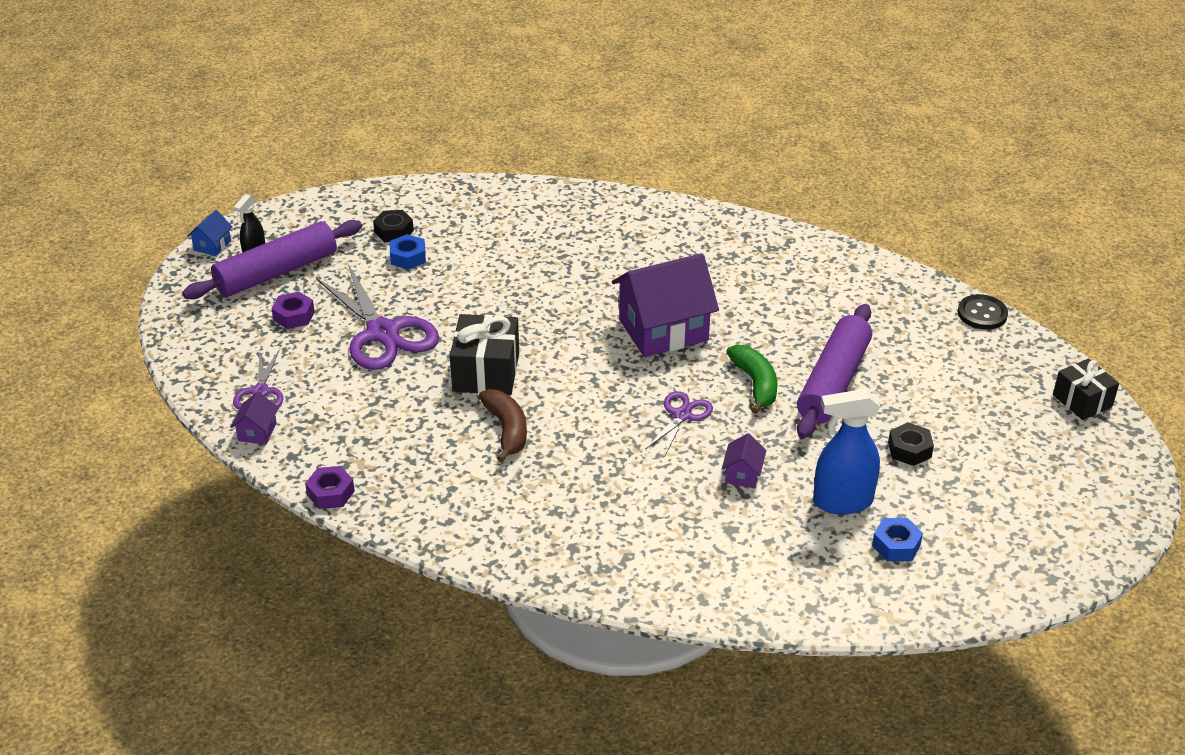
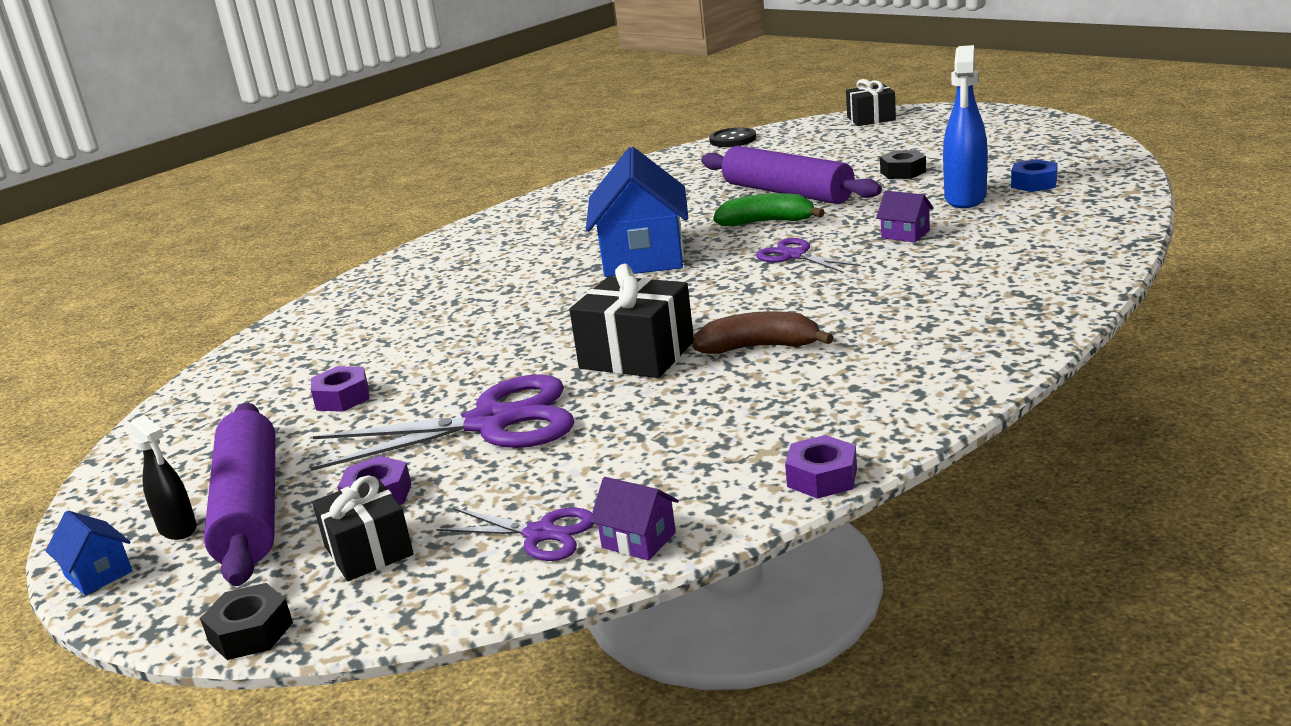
camera: 65 degrees left, 15 degrees down
(239, 332) = (368, 551): none -> black gift
(394, 231) = (271, 406): black nut -> black nut (251, 632)
(408, 257) = (342, 398): blue nut -> purple nut
(663, 330) = (643, 257): purple house -> blue house

